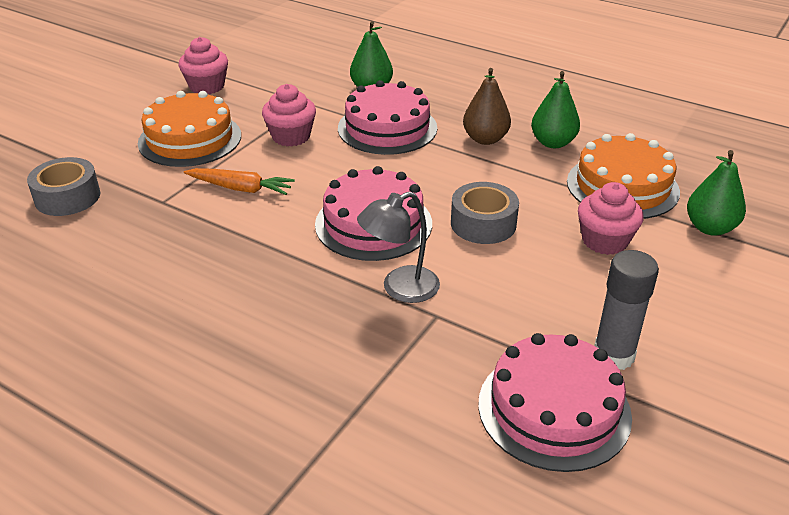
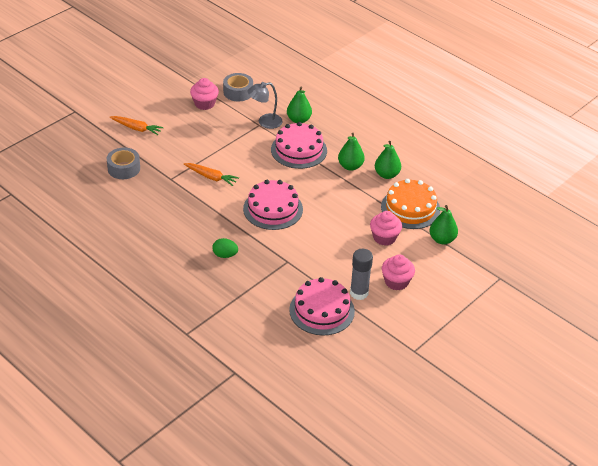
camera: 10 degrees right, 5 degrees up
(89, 134) = (136, 128): none -> orange carrot
(190, 139) = (189, 141): orange cake -> none
(291, 136) = (244, 147): pink cupcake -> pink cupcake (396, 282)
(301, 324) = (225, 255): none -> green egg
(400, 289) = (275, 245): grey lamp -> grey lamp (265, 122)
(483, 223) = (328, 218): grey tape -> grey tape (238, 92)
(485, 139) = (350, 166): brown pear -> green pear

